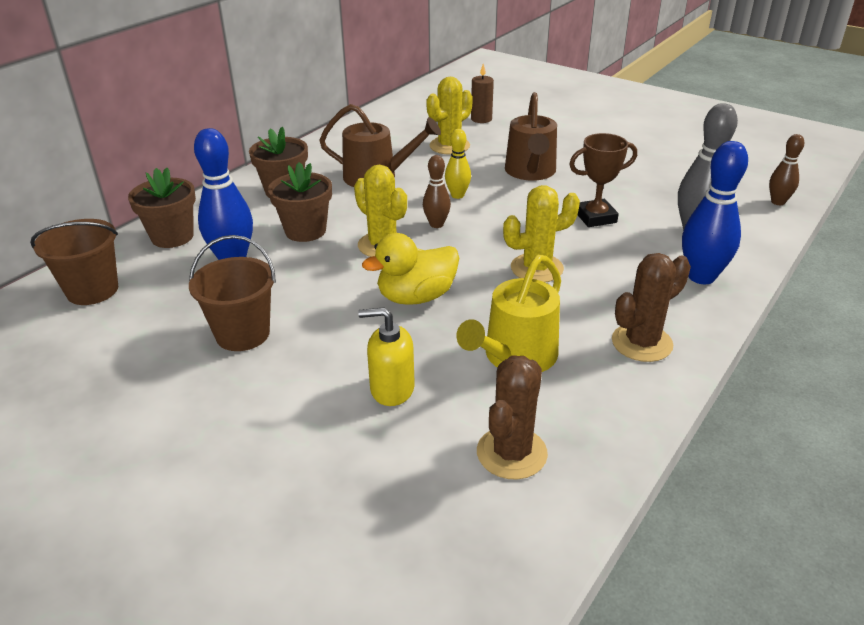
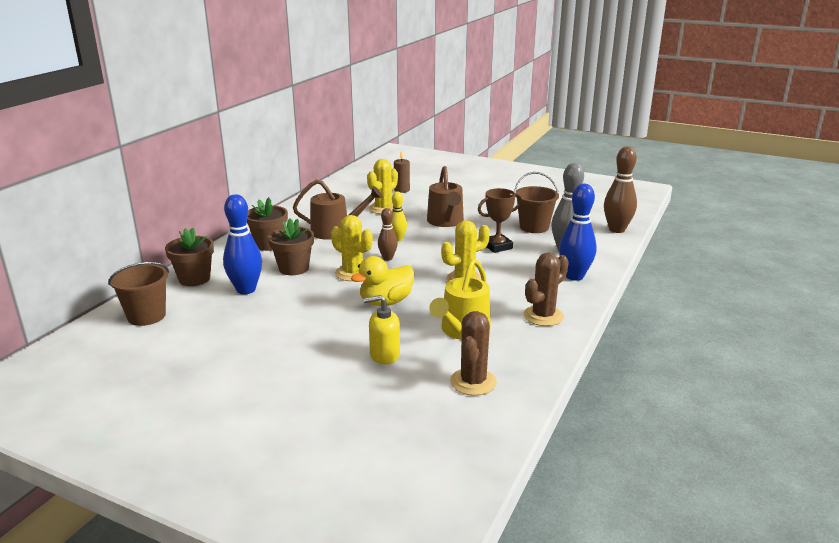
camera: 10 degrees left, 10 degrees down
(242, 334) = (269, 333): brown bucket -> brown bucket (534, 227)
(778, 202) = (616, 229): brown bowling pin -> brown bowling pin, size x1.74

